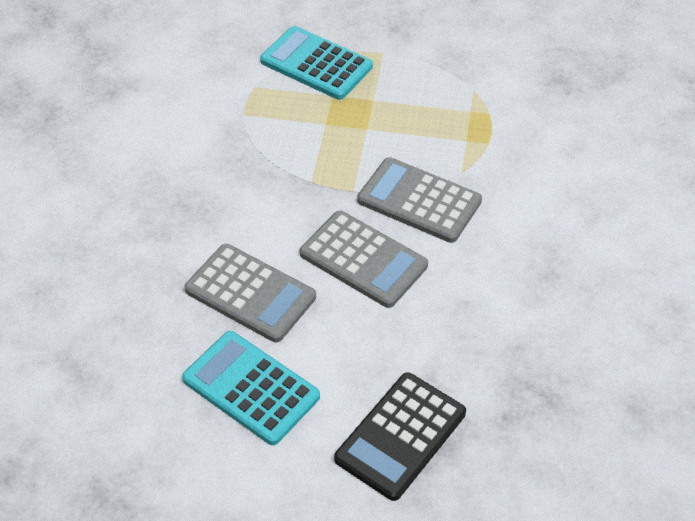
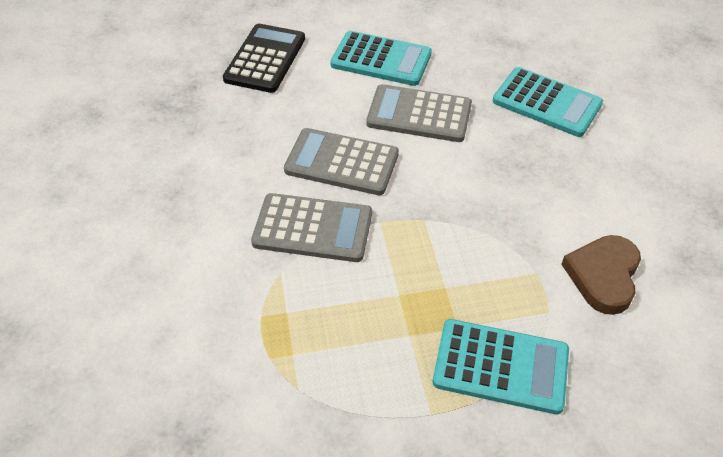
camera: 160 degrees right, 0 degrees up
(101, 267) = (546, 103): none -> turquoise calculator
(190, 97) = (603, 276): none -> brown heart

